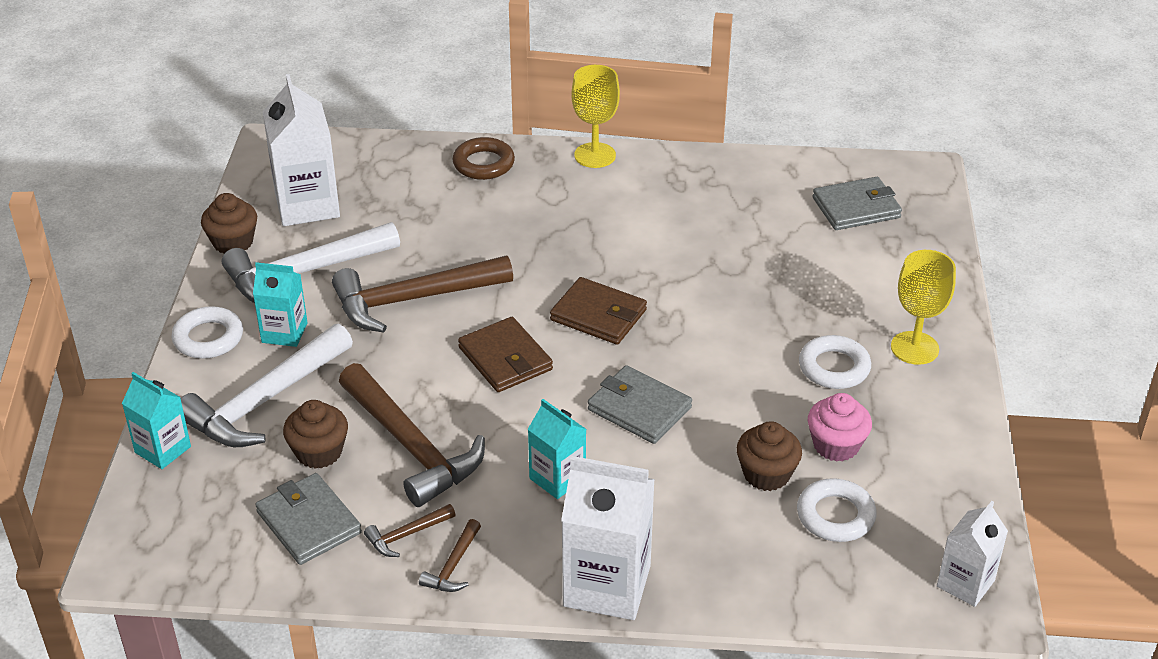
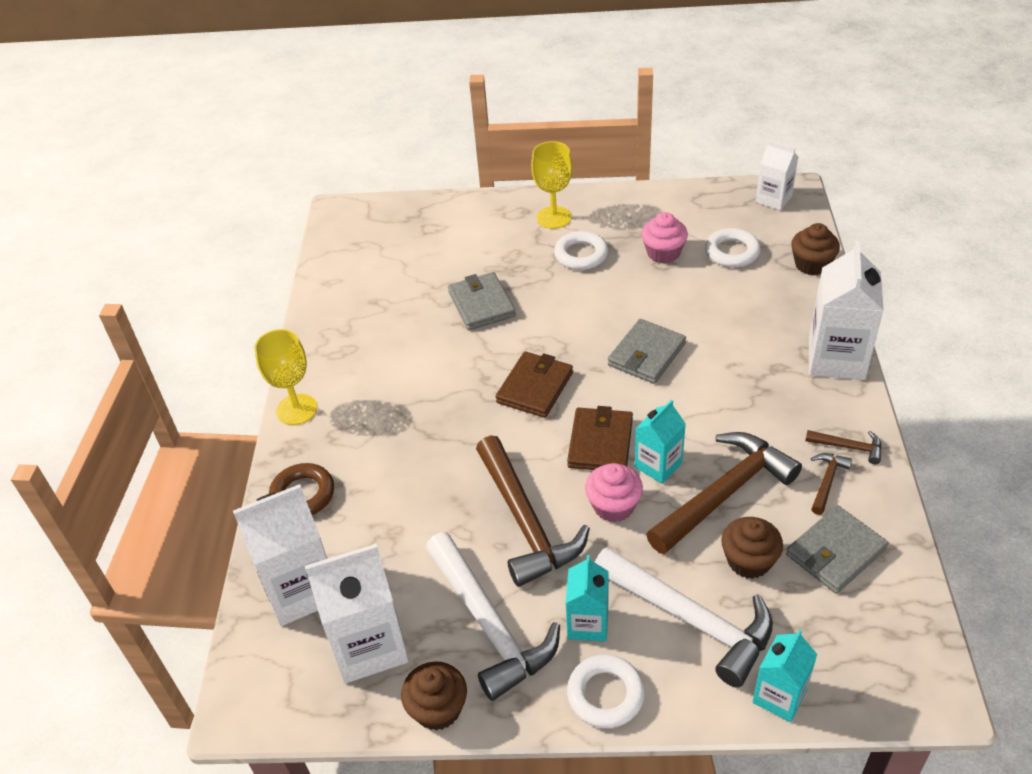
camera: 90 degrees left, 5 degrees up
(376, 167) = (301, 590): none -> white carton
(406, 535) = (827, 481): brown hammer -> brown hammer turned 120 degrees counterclockwise
(417, 361) = (613, 506): none -> pink cupcake
(505, 358) = (600, 443): brown wallet -> brown wallet turned 45 degrees counterclockwise
(557, 478) = (736, 395): turquoise carton -> turquoise carton (658, 465)
(766, 474) = (701, 285): brown cupcake -> brown cupcake (812, 264)
(856, 208) = (386, 246): grey wallet -> grey wallet (481, 304)

